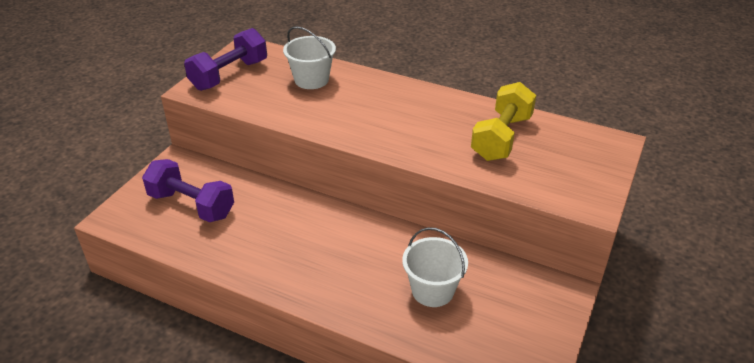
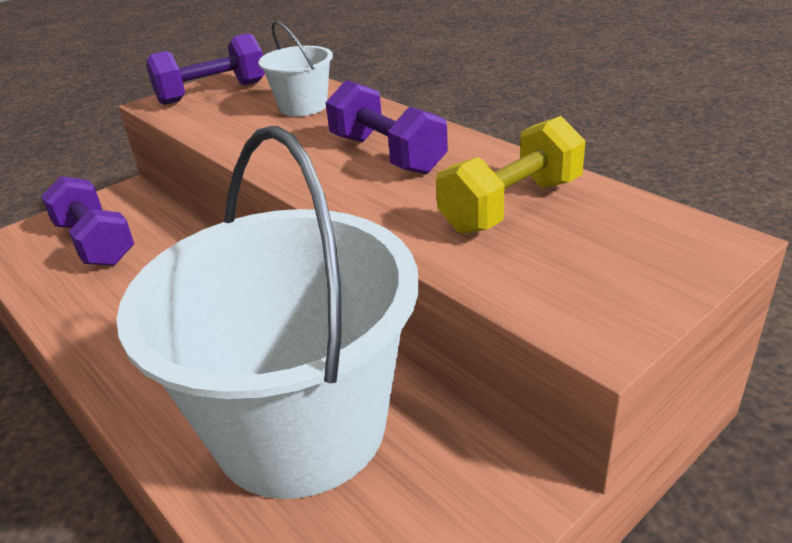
camera: 25 degrees right, 5 degrees down
(402, 112) = (387, 154): none -> purple dumbbell
(432, 290) = (300, 427): white bucket -> white bucket, size x2.35

